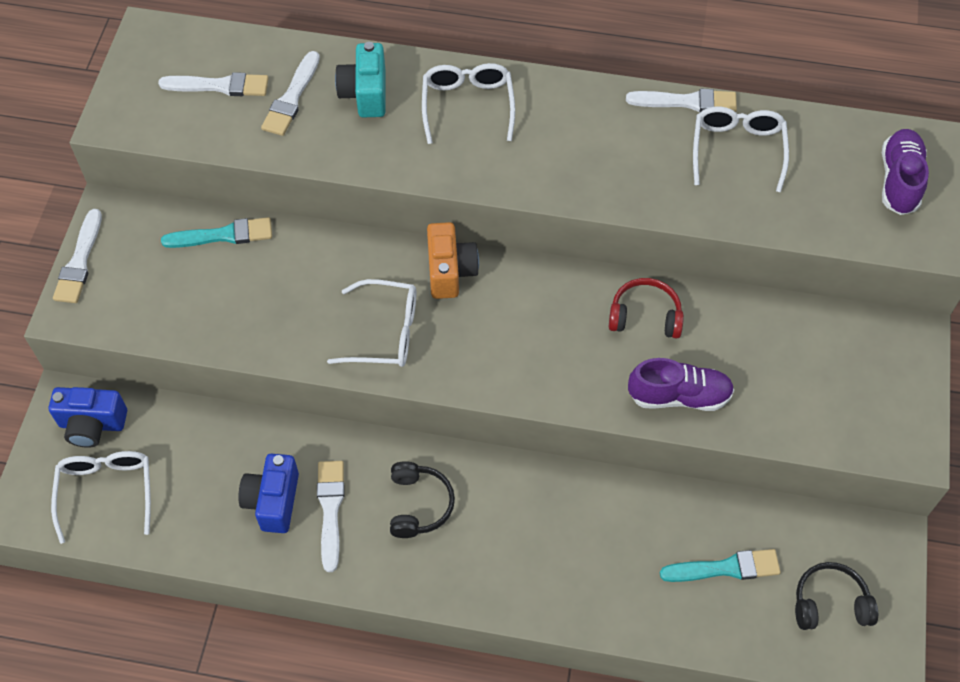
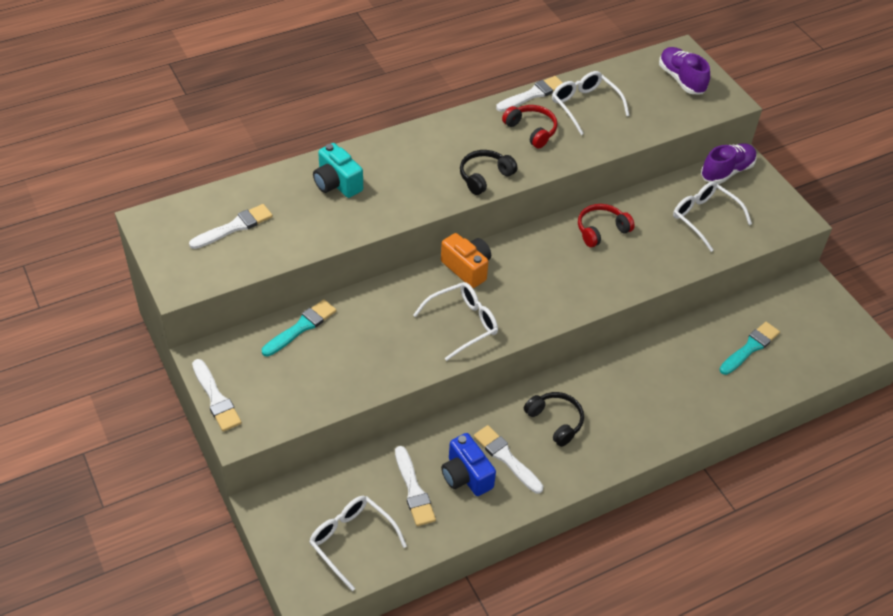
camera: 40 degrees left, 10 degrees down
(92, 424) = (300, 508): blue camera -> none
(291, 98) = (291, 210): white brush -> white brush (414, 490)
(467, 105) = (408, 158): white glasses -> white glasses (704, 218)
(641, 147) = (531, 130): none -> red headphones
(679, 396) = (660, 261): purple shoe -> purple shoe (727, 171)
(830, 603) = (816, 332): black headphones -> black headphones (484, 176)

